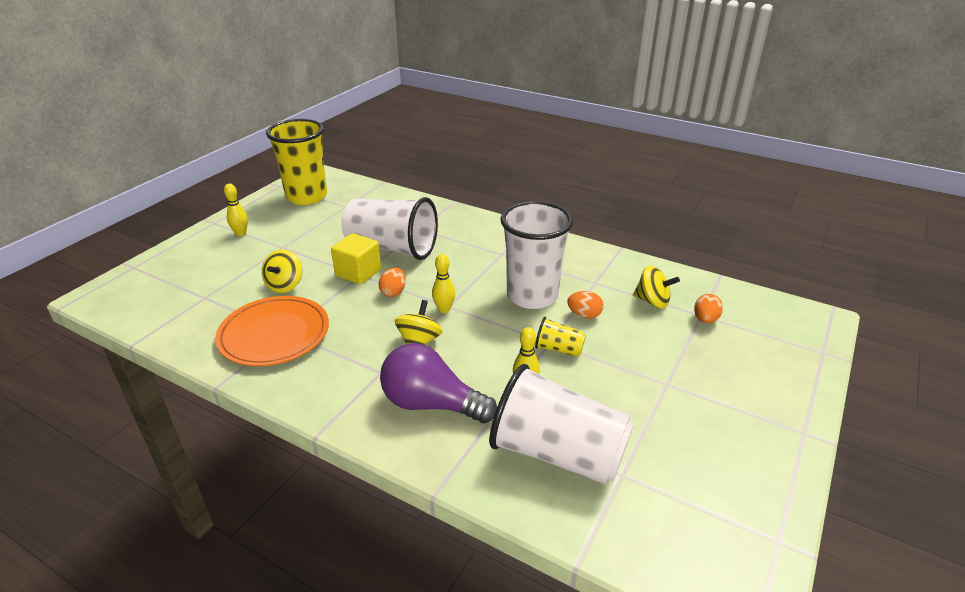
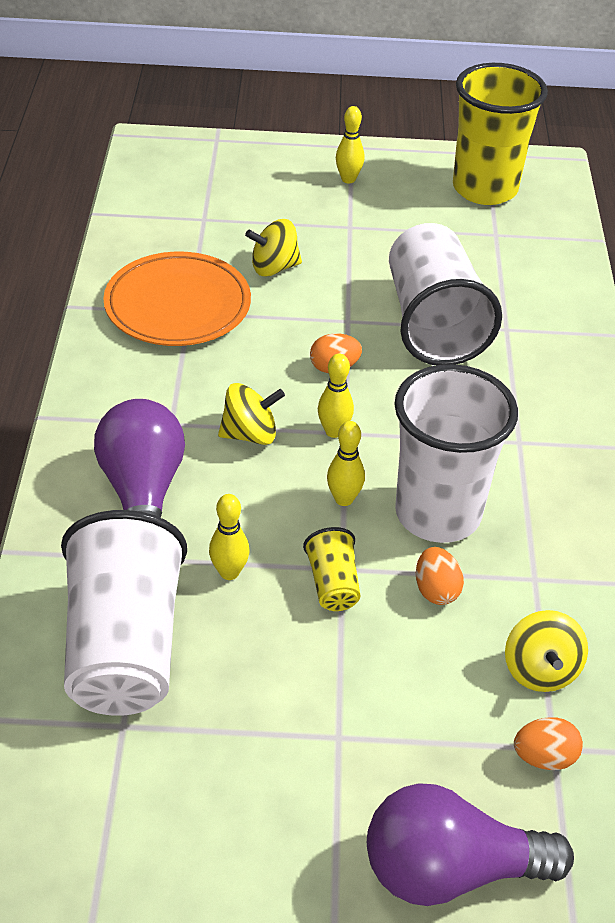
camera: 60 degrees right, 10 degrees up
(358, 272) = (350, 317): yellow cube -> none
(498, 324) = (344, 499): none -> yellow bowling pin
(763, 373) = (450, 869): none -> purple light bulb

